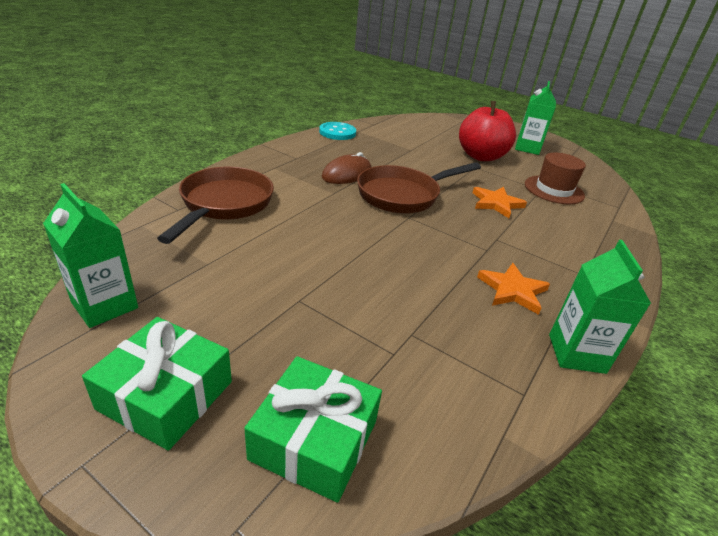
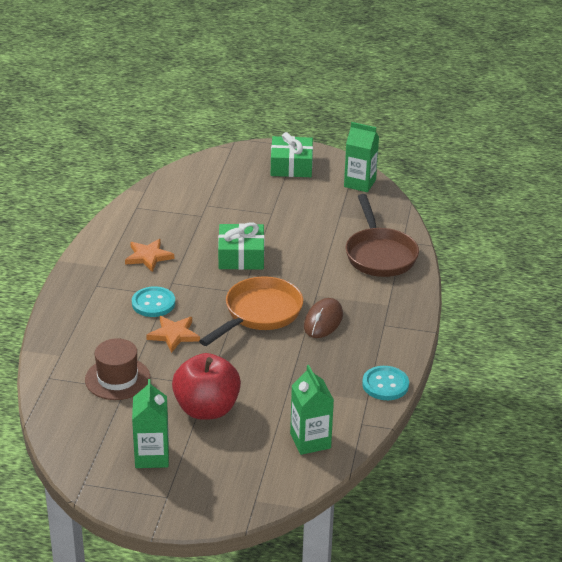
camera: 160 degrees right, 0 degrees up
(314, 439) = (222, 170): green gift -> green gift (241, 256)
(403, 195) = (259, 314): brown pan -> orange pan
(513, 235) = (153, 303): none -> turquoise button
(576, 353) = (108, 232): green carton -> green carton (310, 441)

